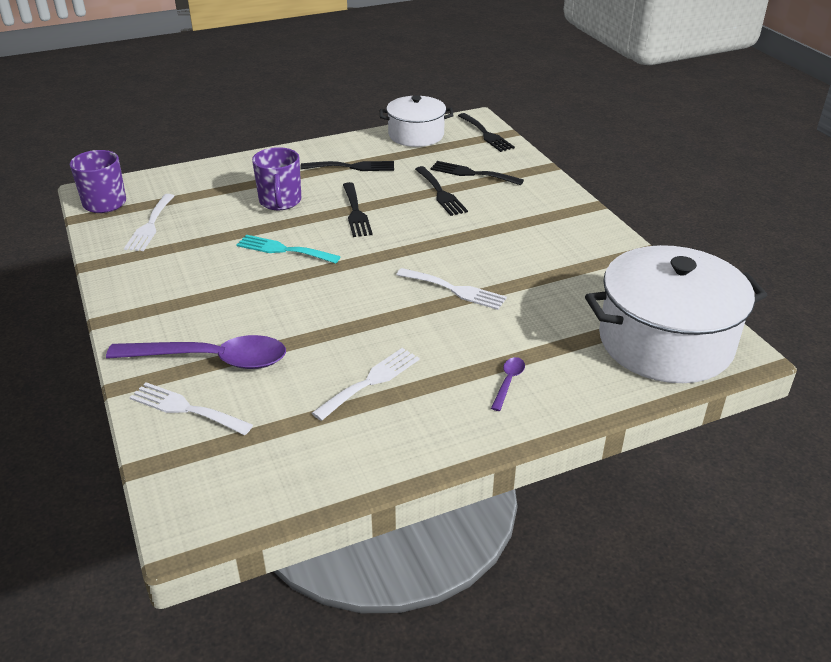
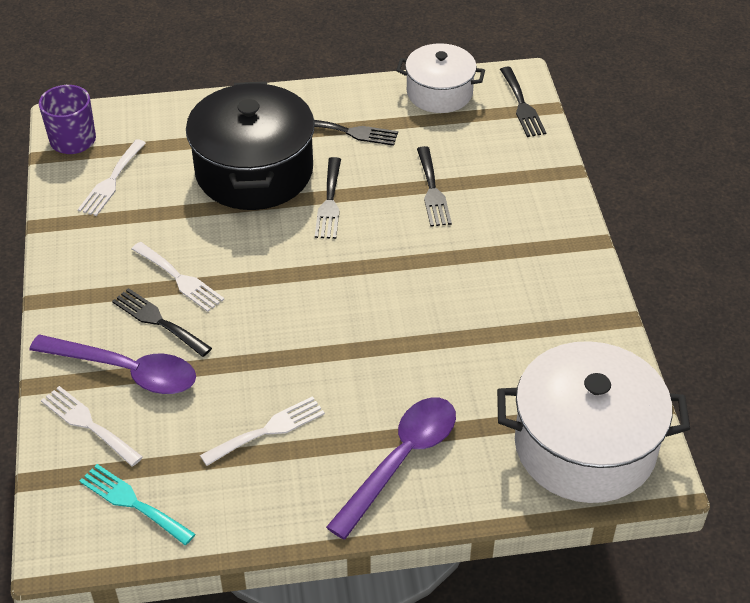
camera: 15 degrees right, 10 degrees up
(280, 201) = (254, 171): purple mug -> black pot
(283, 250) = (236, 242): turquoise fork -> turquoise fork (132, 502)
(455, 290) = (395, 332): white fork -> white fork (180, 279)
(472, 173) = (480, 166): black fork -> black fork (158, 321)
(508, 382) = (401, 460): purple spoon -> purple spoon, size x2.37

